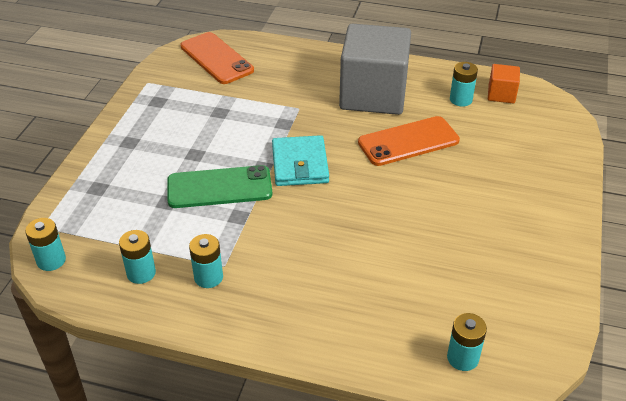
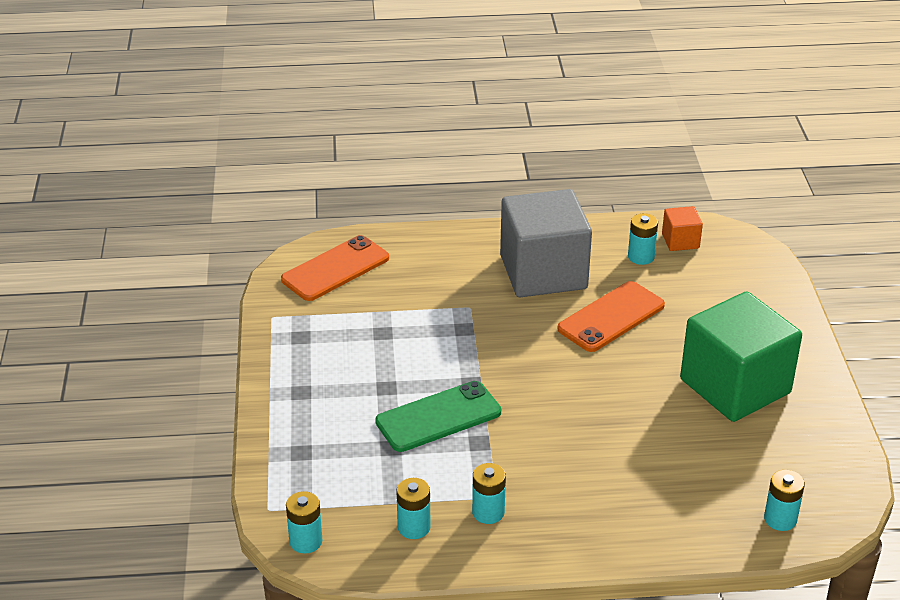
camera: 20 degrees left, 5 degrees down
(216, 58) = (335, 269): orange phone -> orange phone turned 75 degrees counterclockwise
(300, 164) = (510, 370): turquoise wallet -> none
(484, 224) = (735, 386): none -> green cube

